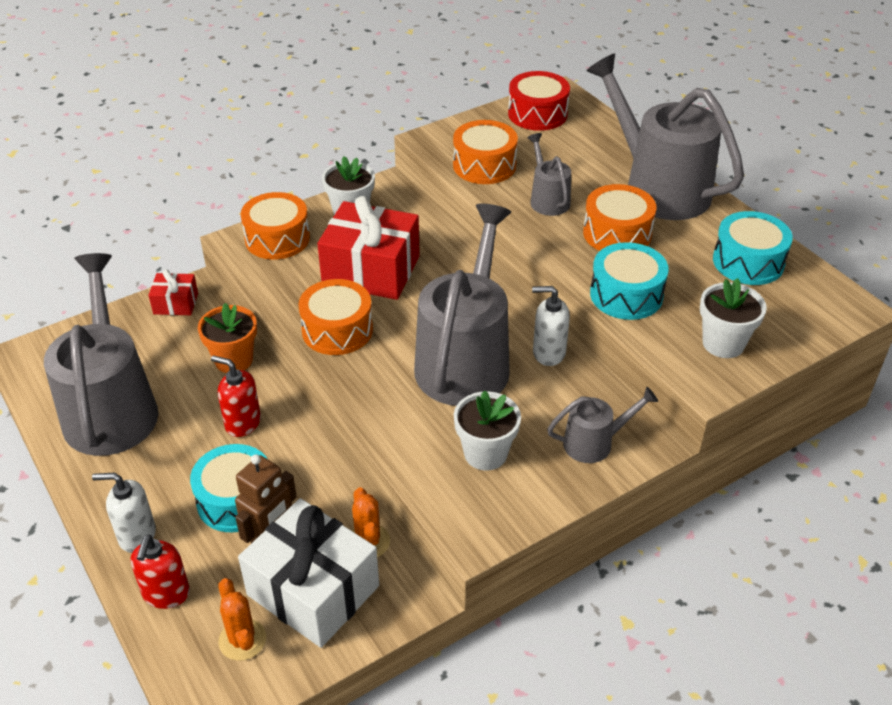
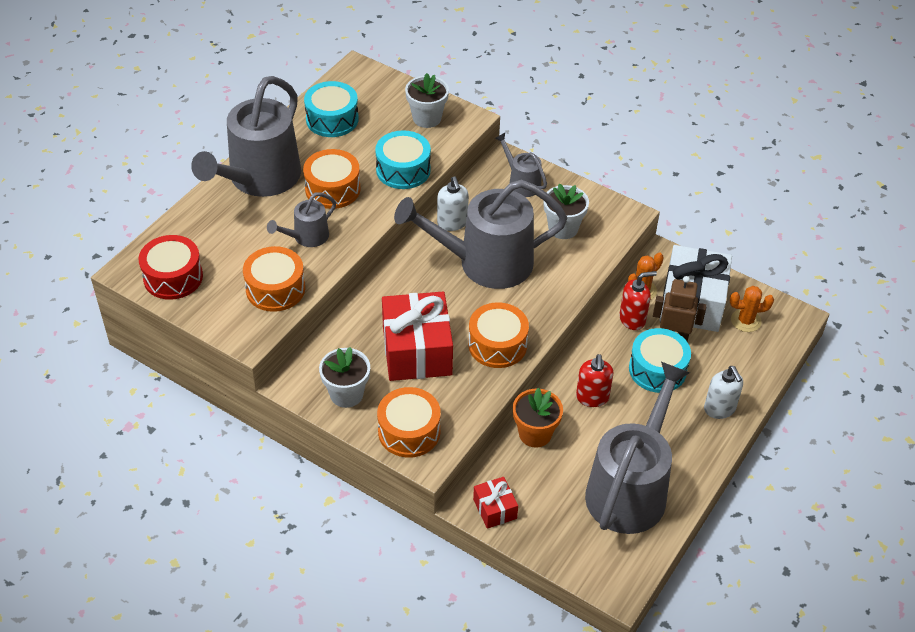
camera: 115 degrees left, 5 degrees up
(111, 408) = (630, 488): grey watering can -> grey watering can turned 150 degrees clockwise
(166, 594) = (746, 371): red soap dispenser -> red soap dispenser (632, 319)
(242, 640) = (745, 321): orange cactus -> orange cactus turned 45 degrees clockwise

